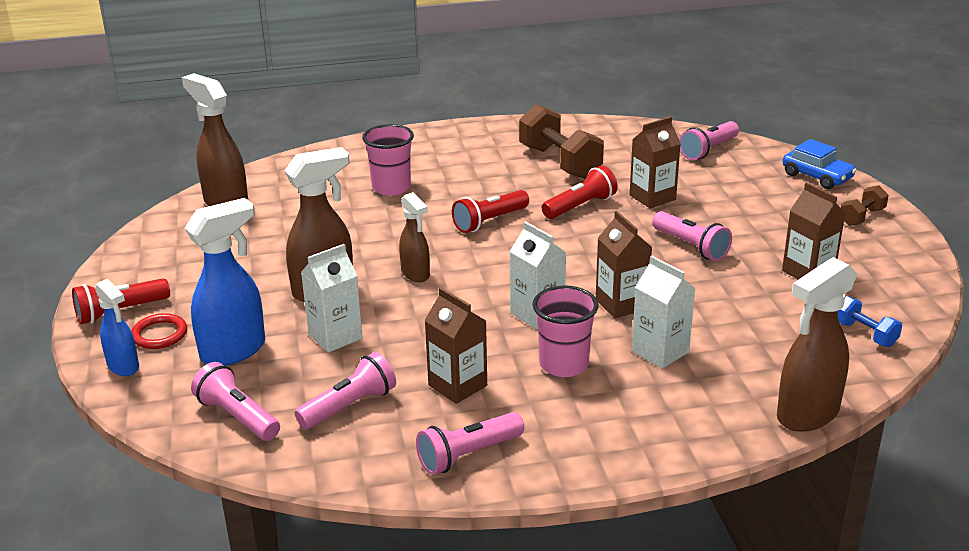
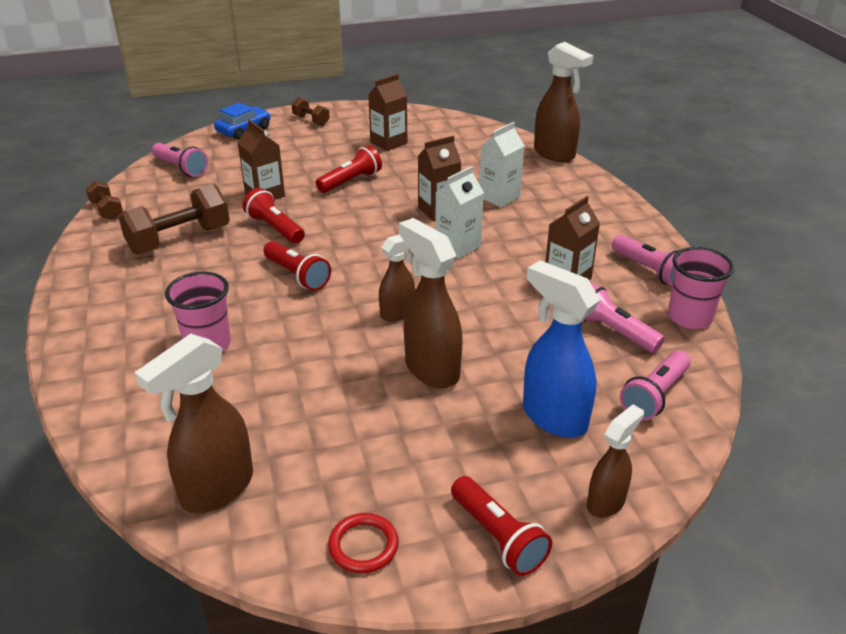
camera: 95 degrees left, 5 degrees up
(123, 367) = (606, 502): blue spray bottle -> brown spray bottle
(159, 334) = (538, 485): red ring -> red ring (363, 545)
(335, 336) = (513, 352): white carton -> none
(564, 364) = (525, 234): pink cup -> pink cup (689, 317)
(615, 125) = (107, 210): none -> brown dumbbell
(691, 247) = (351, 181): pink flashlight -> red flashlight
(865, 334) = (463, 132): blue dumbbell -> none

